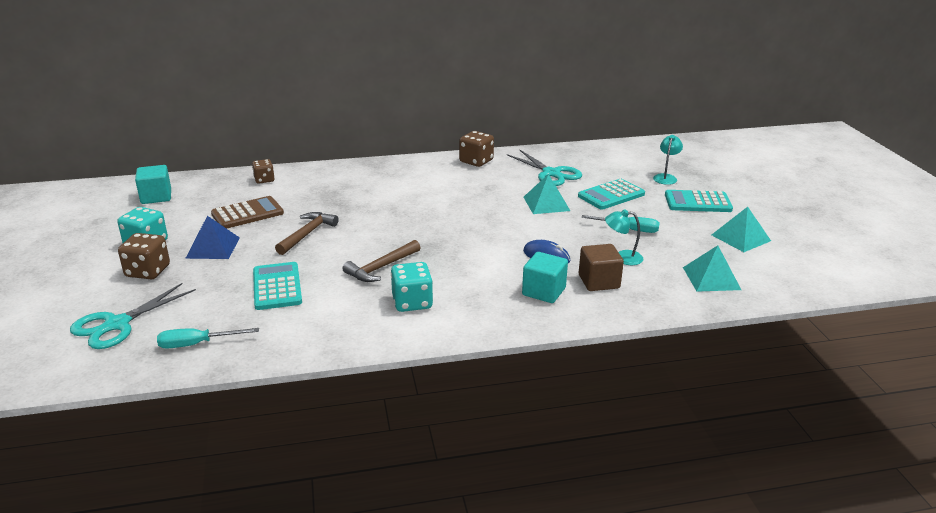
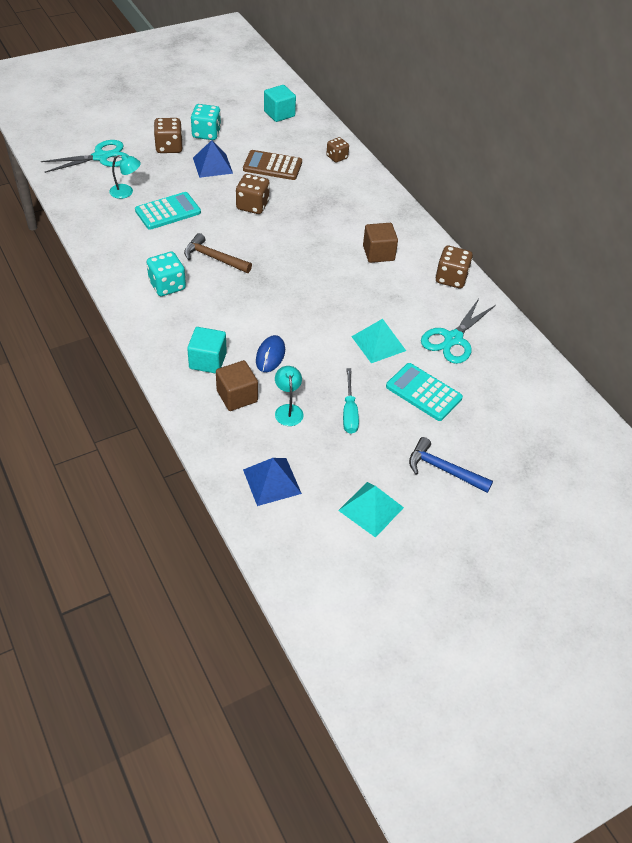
camera: 70 degrees right, 20 degrees up
(117, 324) = (101, 157): turquoise scissors -> turquoise scissors turned 135 degrees clockwise
(197, 344) = (87, 197): turquoise screwdriver -> none
(247, 214) = (272, 166): brown calculator -> brown calculator turned 150 degrees clockwise
(307, 234) = (252, 205): brown hammer -> brown dice
(425, 184) = (378, 253): none -> brown cube
(666, 177) = (497, 438): turquoise lamp -> turquoise lamp (126, 192)
(697, 202) = (443, 469): turquoise calculator -> blue hammer
(711, 278) = (272, 481): turquoise pyramid -> blue pyramid

